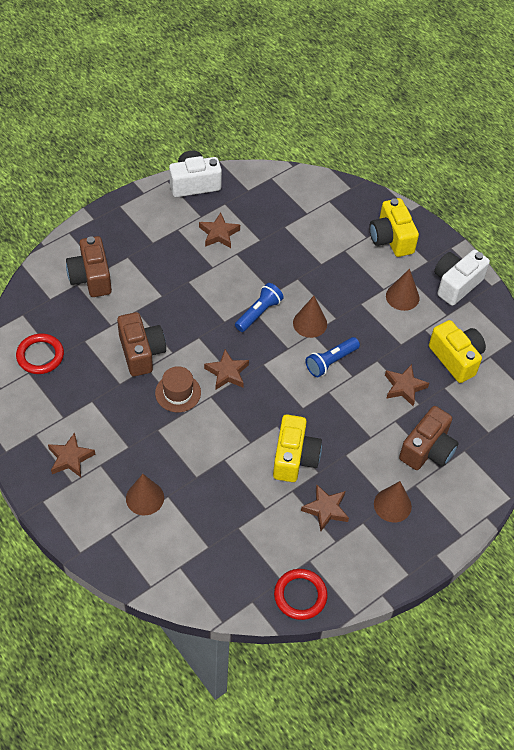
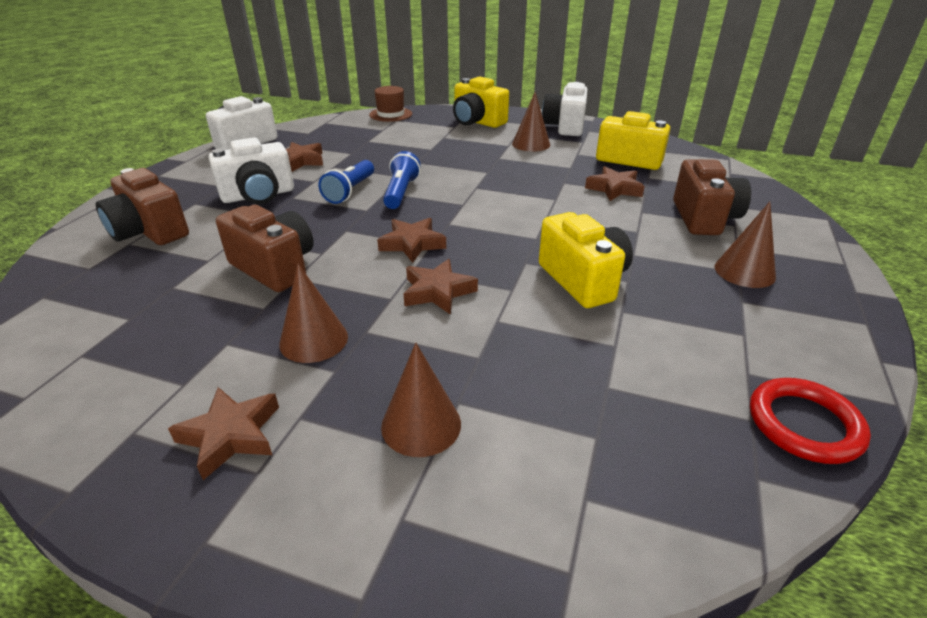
camera: 30 degrees left, 20 degrees down
(40, 356) = (97, 328): red ring -> none
(169, 268) = (258, 195): none -> white camera
(178, 393) = (363, 284): brown hat -> brown hat (390, 114)
(310, 323) = (465, 182): brown cone -> brown cone (314, 340)
(325, 509) = (685, 309): brown star -> brown star (437, 292)
(330, 362) = (520, 198): blue flashlight -> blue flashlight (350, 191)

